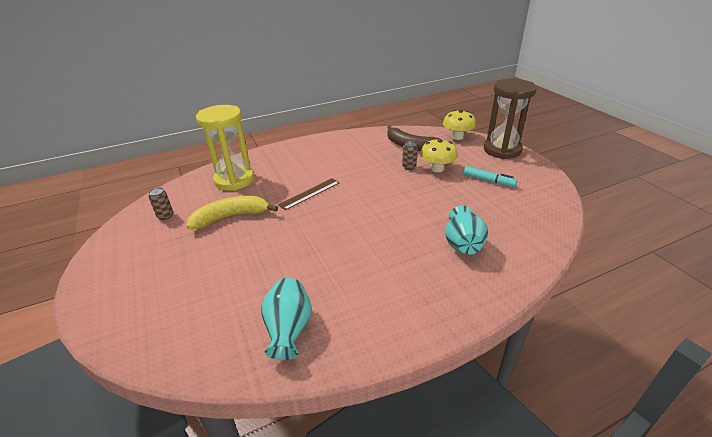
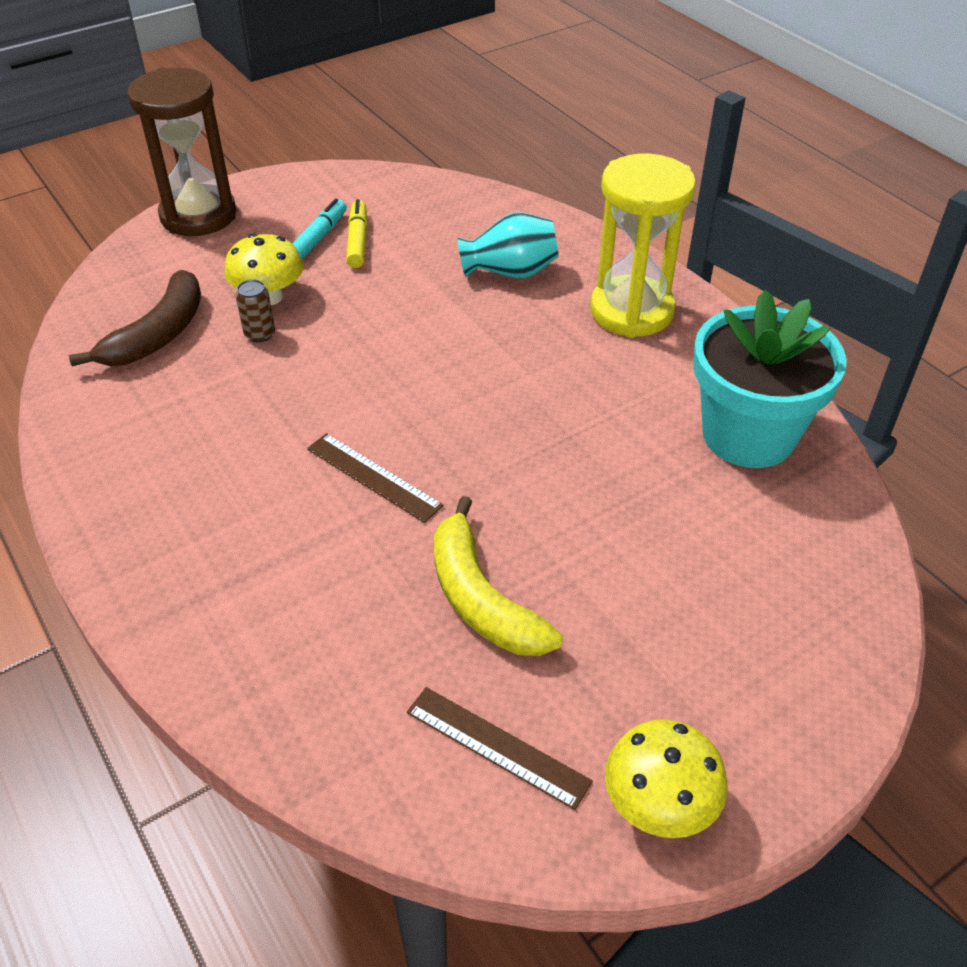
camera: 100 degrees left, 10 degrees up
(165, 216) = (497, 746): brown can -> brown ruler
(234, 180) = (312, 646): yellow hourglass -> yellow hourglass (631, 311)
(288, 329) = (748, 435): turquoise vase -> turquoise flower pot
(457, 137) = (125, 268): yellow mushroom -> yellow mushroom (659, 804)
(488, 192) = (358, 241): none -> yellow marker

